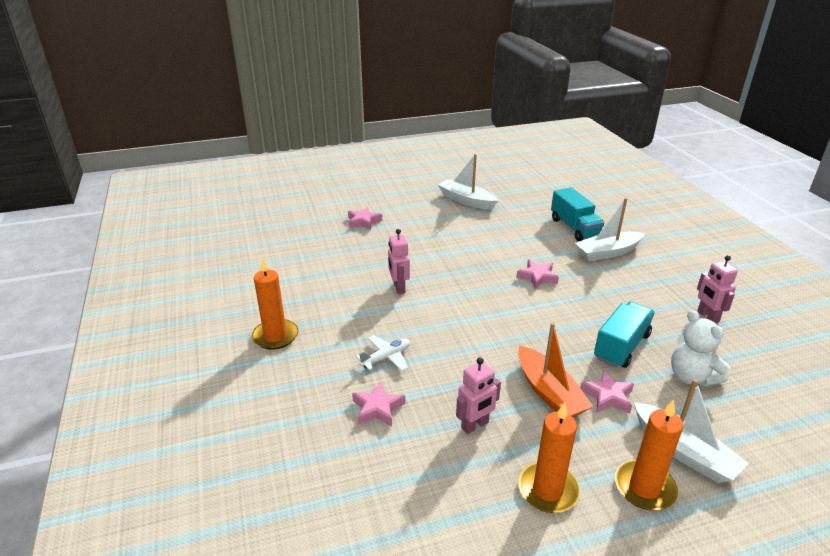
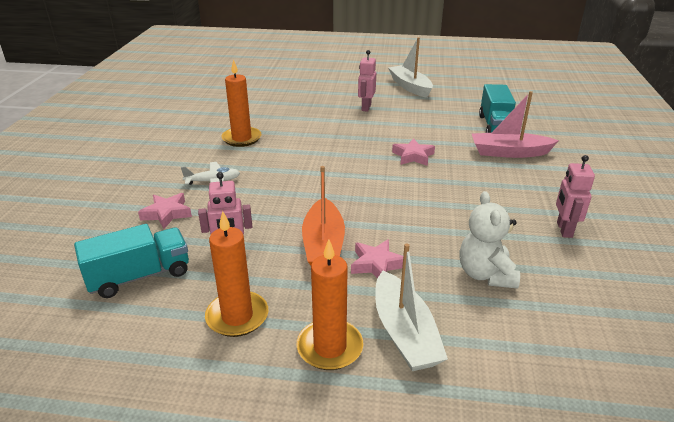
camera: 25 degrees right, 0 degrees up
(275, 336) = (147, 146): orange candle -> orange candle (241, 138)
(363, 221) = (302, 86): pink star -> none
(399, 288) = (278, 136): pink robot -> pink robot (366, 107)
(607, 253) = (509, 152): white boat -> pink boat
(621, 346) = (437, 229): turquoise truck -> turquoise truck (139, 276)

